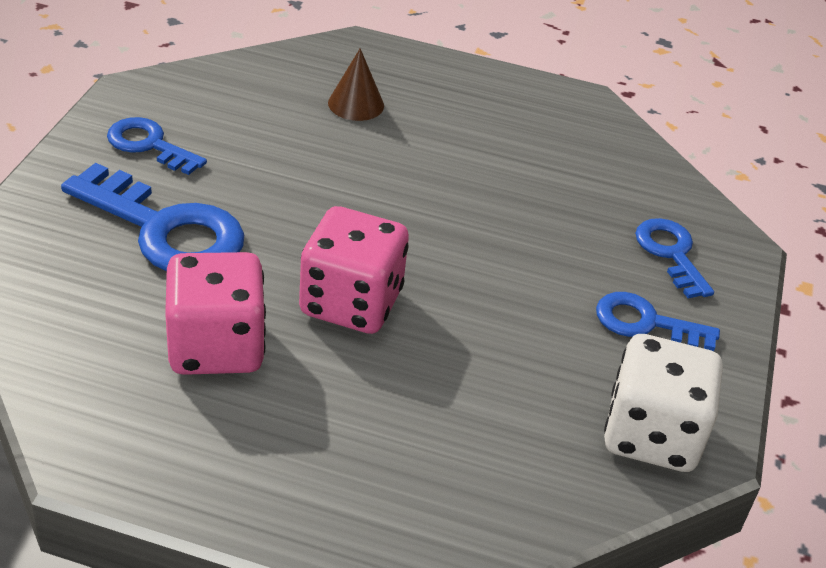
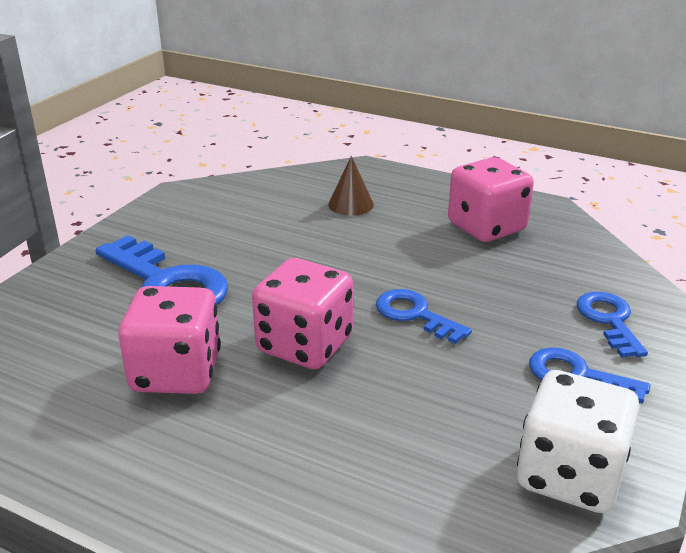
camera: 15 degrees right, 10 degrees down
(150, 145) = (177, 227): blue key -> blue key (415, 315)
(522, 133) = (486, 227): none -> pink dice

